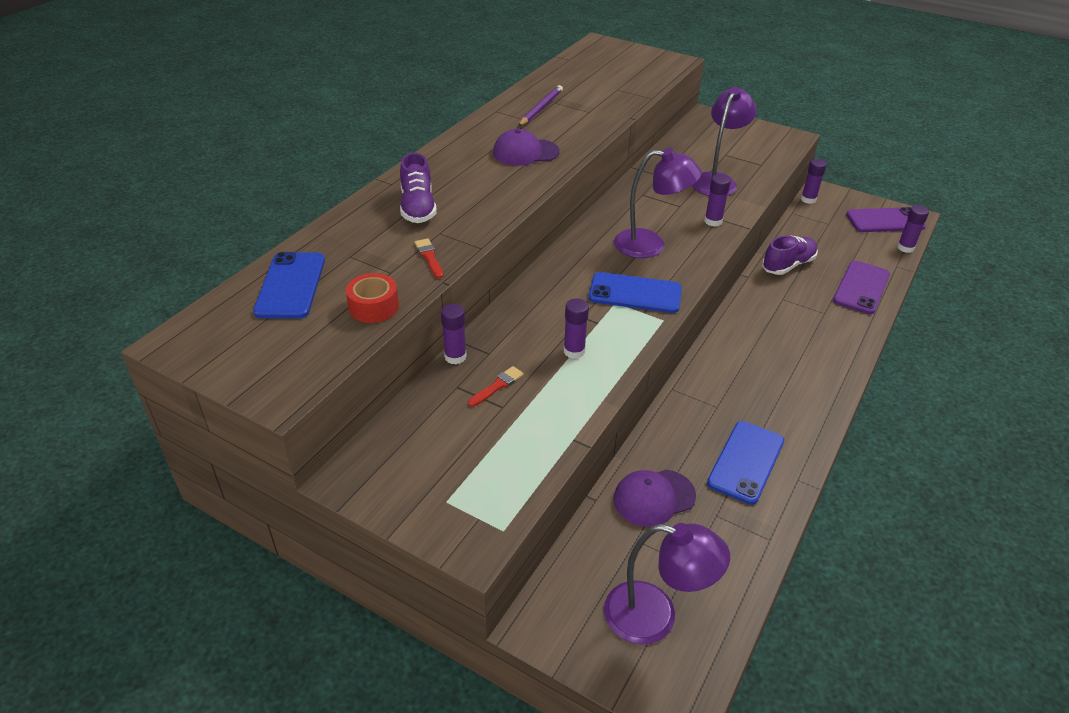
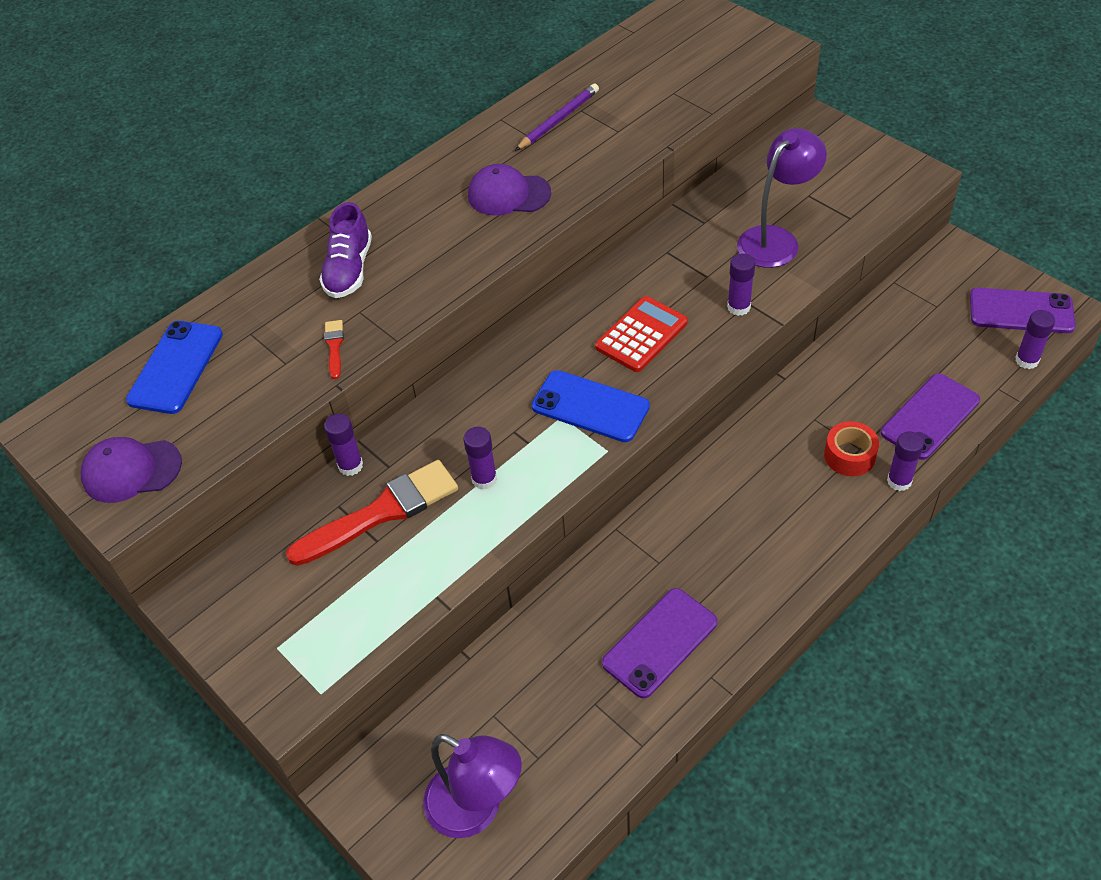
camera: 20 degrees right, 10 degrees up
(374, 307) = (251, 409): red tape -> red tape (849, 456)
(497, 386) = (381, 512): red brush -> red brush, size x2.31
(650, 245) = (641, 335): purple lamp -> red calculator
(654, 498) = (534, 668): purple cap -> purple cap (131, 470)
(746, 462) = (660, 642): blue phone -> purple phone
(788, 265) = (847, 367): purple shoe -> none
(808, 199) = (928, 262): purple glue stick -> purple glue stick (899, 481)

